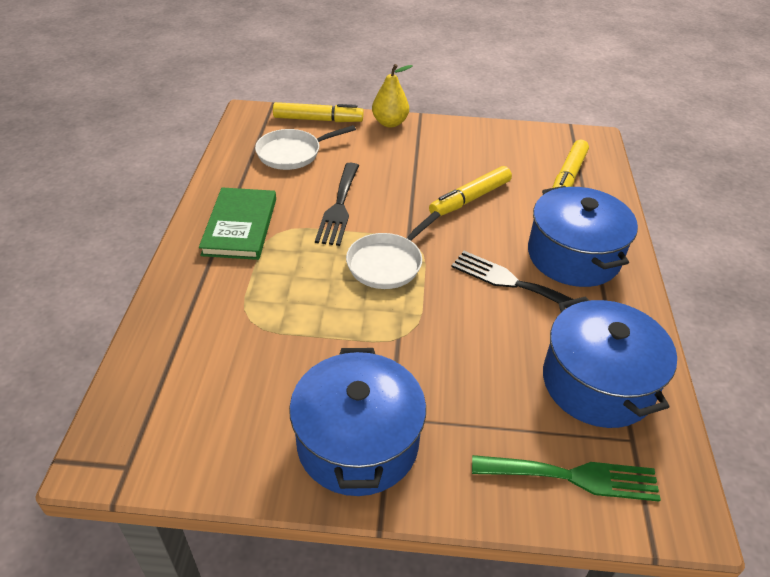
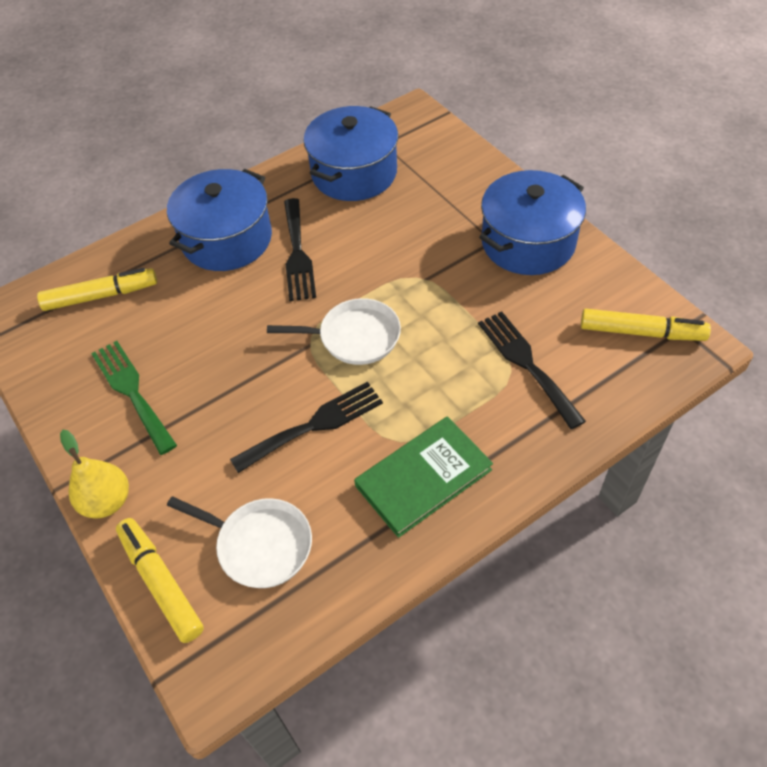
camera: 125 degrees left, 10 degrees up
(243, 333) = (526, 364): none -> black fork
(470, 199) = (204, 341): yellow marker -> yellow marker (641, 332)
(573, 477) = (437, 153): green fork -> green fork (132, 392)

